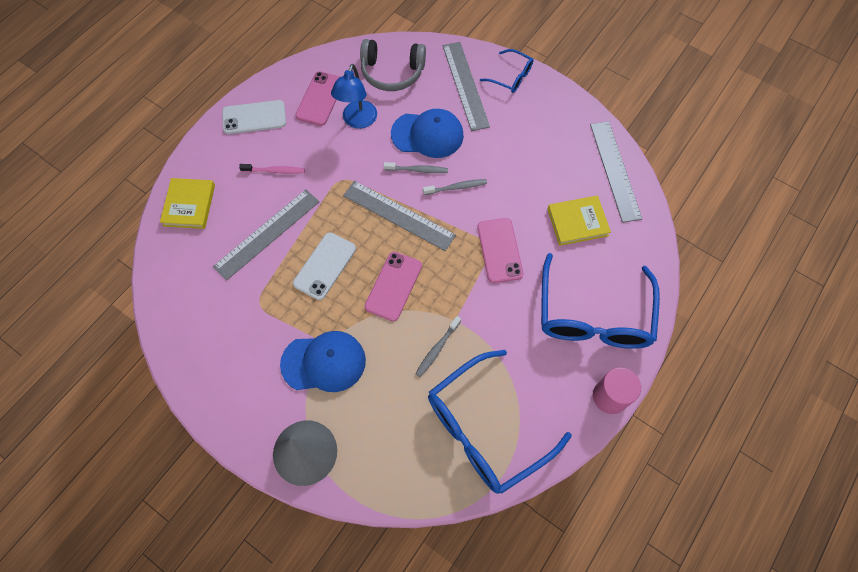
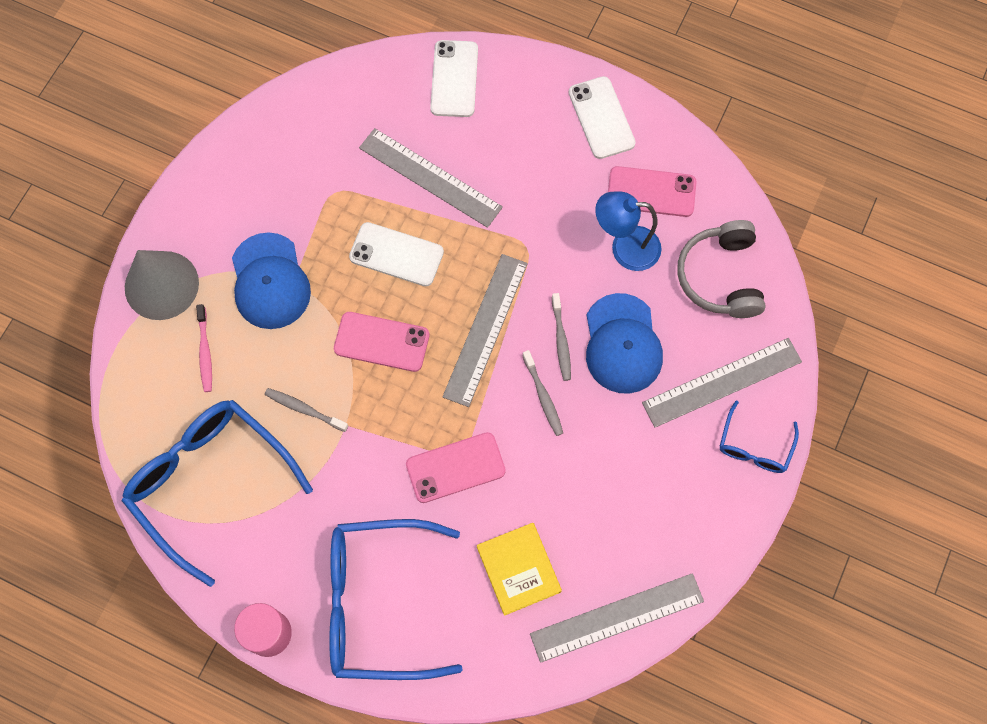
camera: 80 degrees right, 5 degrees up
(189, 205) = (454, 79): yellow book -> white phone
(275, 171) = (523, 163): pink toothbrush -> pink toothbrush (205, 352)

